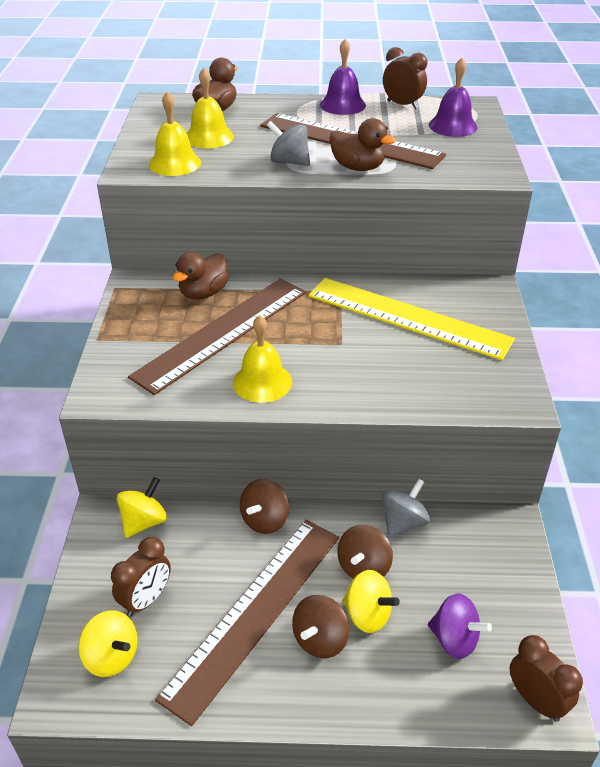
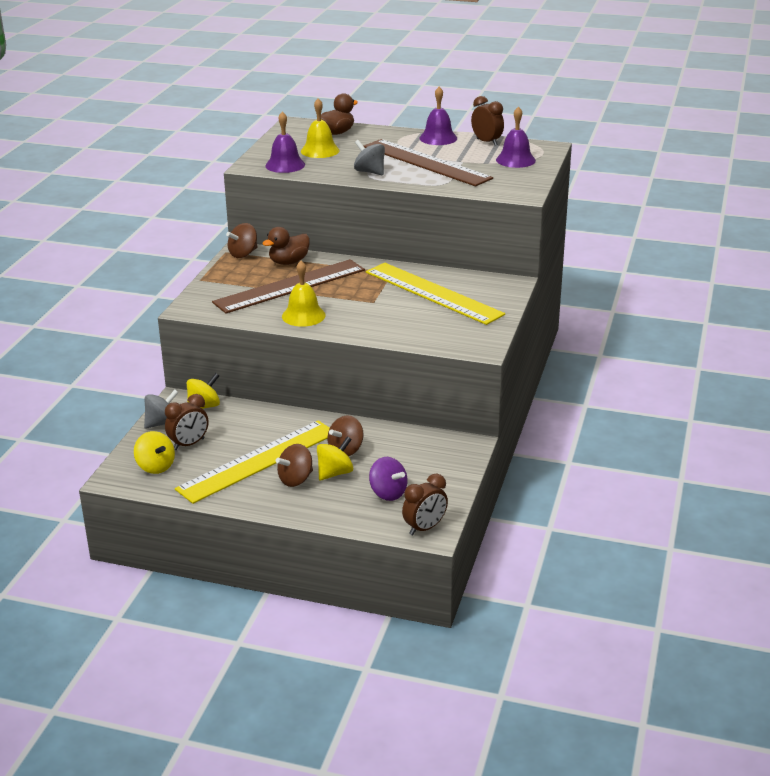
camera: 15 degrees right, 10 degrees down
(175, 163) = (285, 165): yellow bell -> purple bell
(254, 612) = (258, 461): brown ruler -> yellow ruler
(265, 520) = (289, 417): brown spinning top -> brown spinning top (243, 254)
(358, 167) = (419, 180): brown duck -> none
(367, 614) = (335, 473): yellow spinning top -> yellow spinning top turned 90 degrees counterclockwise
(403, 522) = (388, 432): grey spinning top -> grey spinning top (162, 423)
(536, 700) = (425, 528): brown clock -> brown clock turned 75 degrees clockwise

